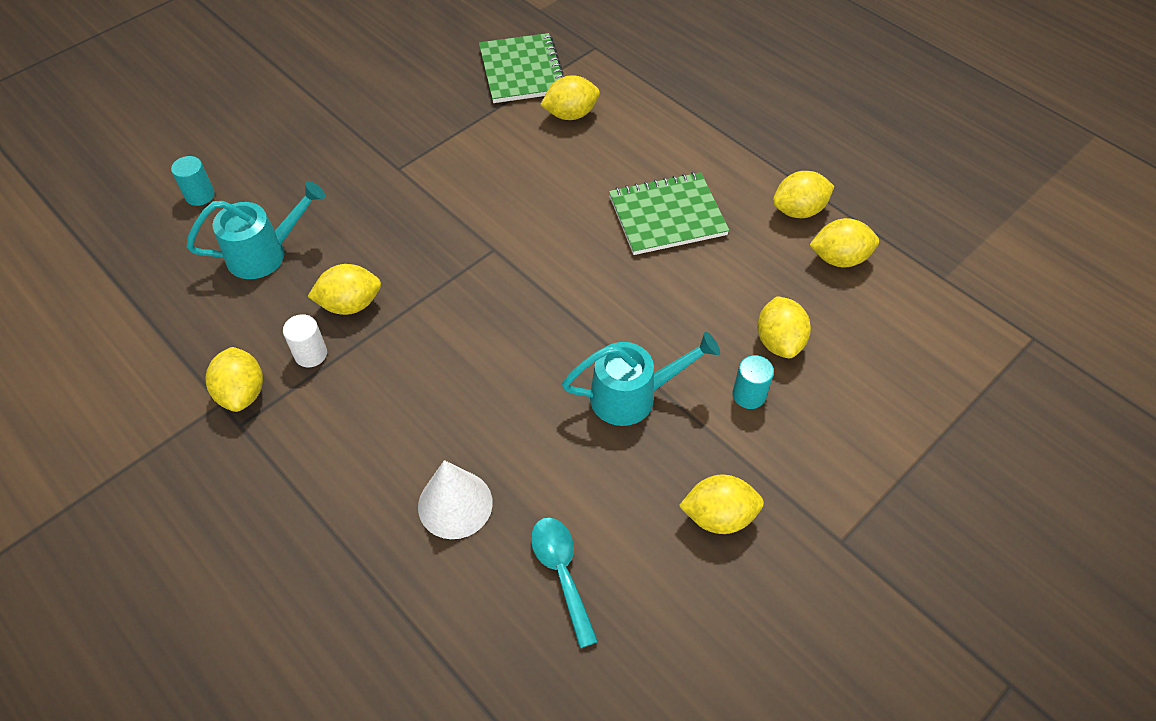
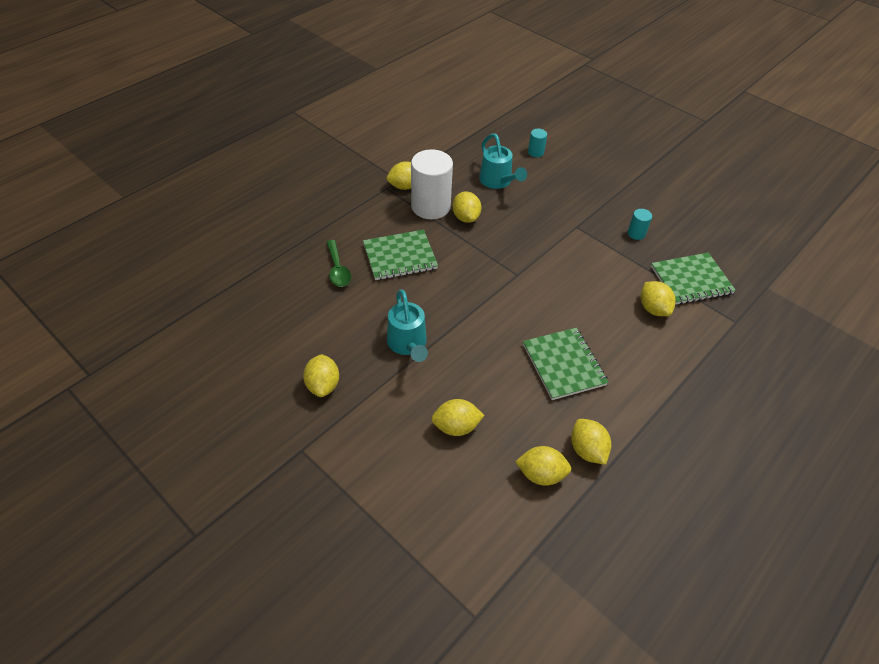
camera: 85 degrees right, 5 degrees down
(311, 354) = (430, 206): white cylinder -> white cylinder, size x2.22
(434, 404) = (400, 257): none -> green notebook
(455, 504) = (337, 269): white cone -> green spoon
(562, 573) = (294, 314): turquoise spoon -> none
(749, 395) = (410, 406): turquoise cylinder -> turquoise cylinder (636, 233)
(839, 258) = (541, 474): yellow lemon -> yellow lemon turned 75 degrees counterclockwise

